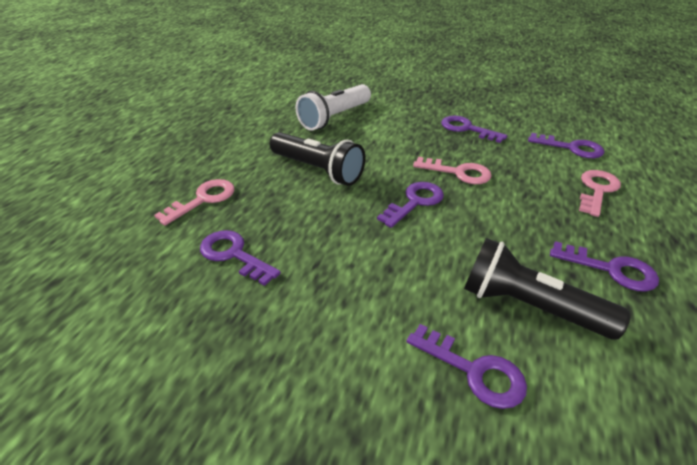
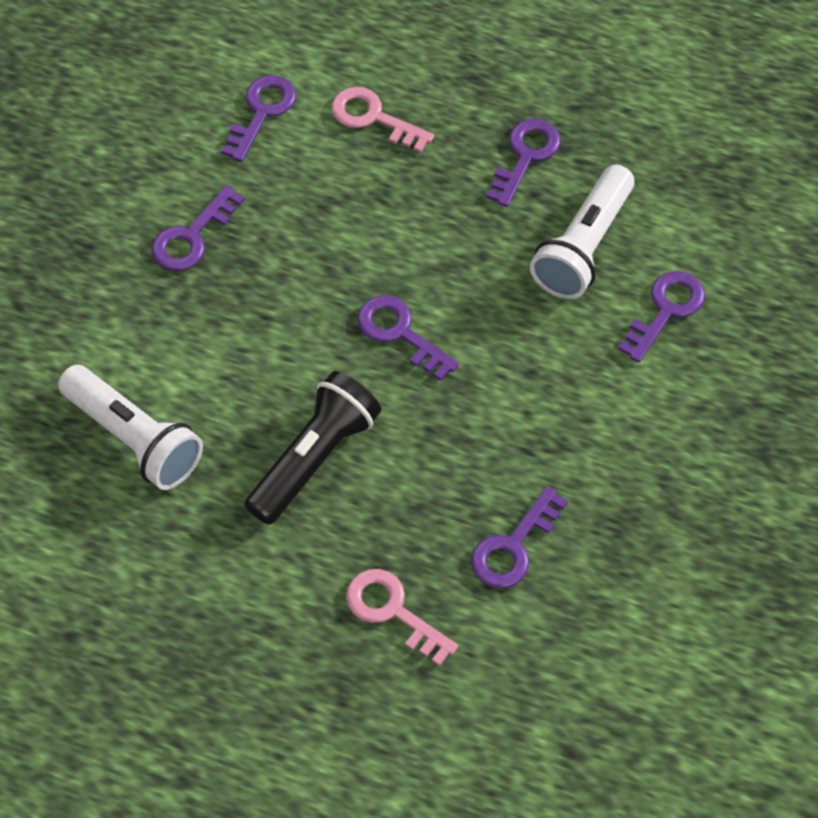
camera: 90 degrees left, 20 degrees up
(458, 172) = (326, 270): pink key -> none
(528, 306) = (583, 247): black flashlight -> white flashlight

